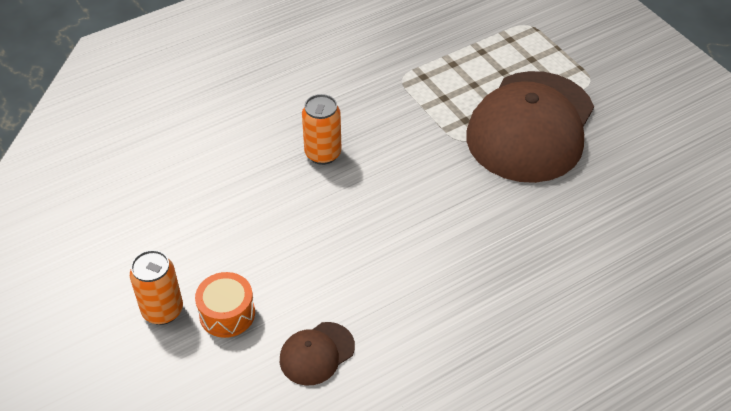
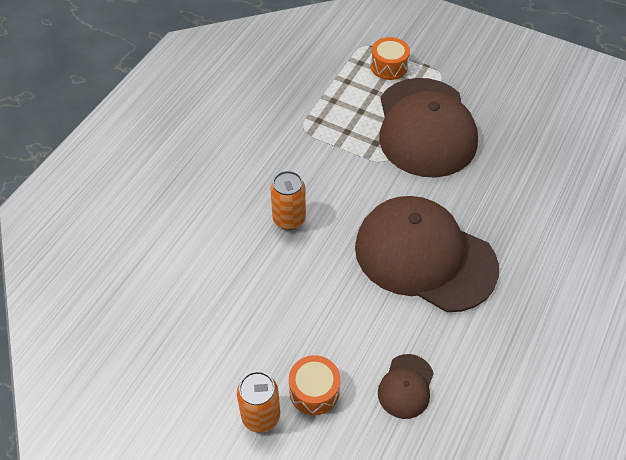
camera: 30 degrees left, 5 degrees up
(431, 246) = (424, 256): none -> brown cap
(538, 54) = (389, 66): none -> orange drum

